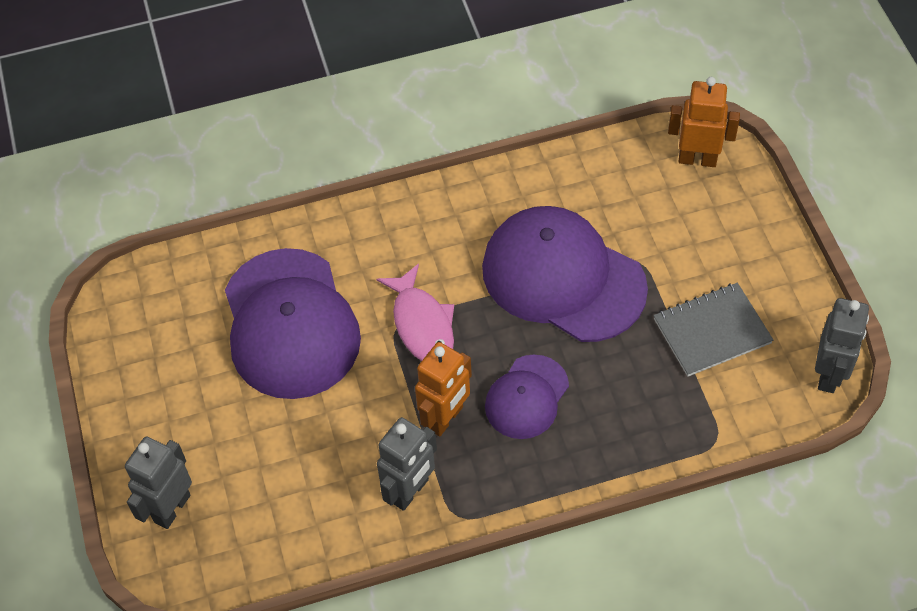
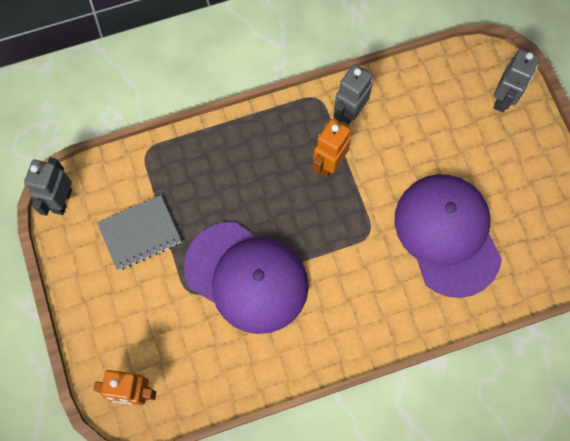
camera: 175 degrees right, 15 degrees up
(422, 324) = (350, 236): pink fish -> none
(526, 397) = (273, 180): purple cap -> none

